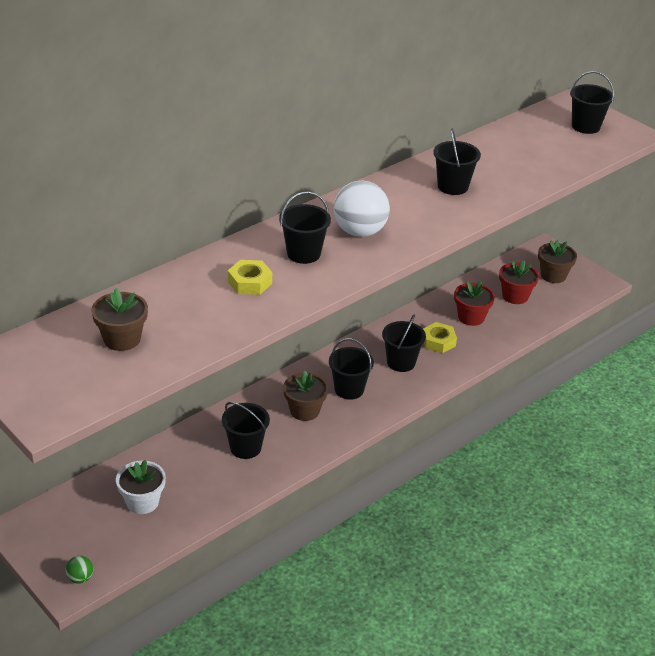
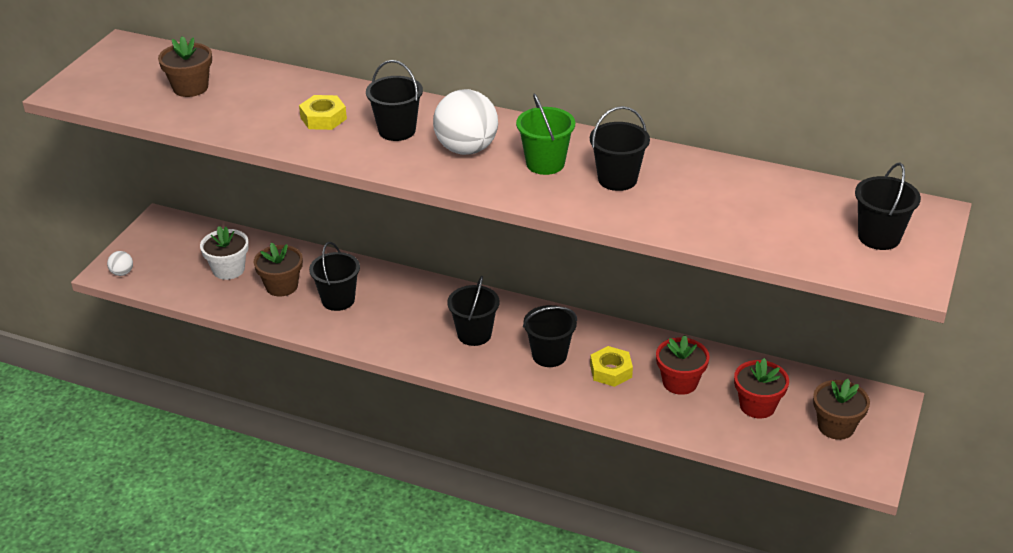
camera: 65 degrees right, 0 degrees up
(80, 578) = (122, 273): green ball -> white ball
(304, 410) = (418, 317): brown flower pot -> brown flower pot (282, 286)
(408, 206) = (545, 163): none -> green bucket

